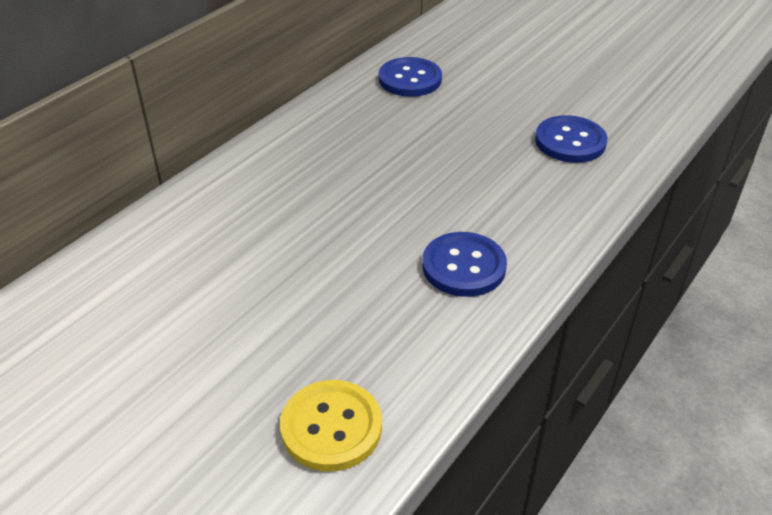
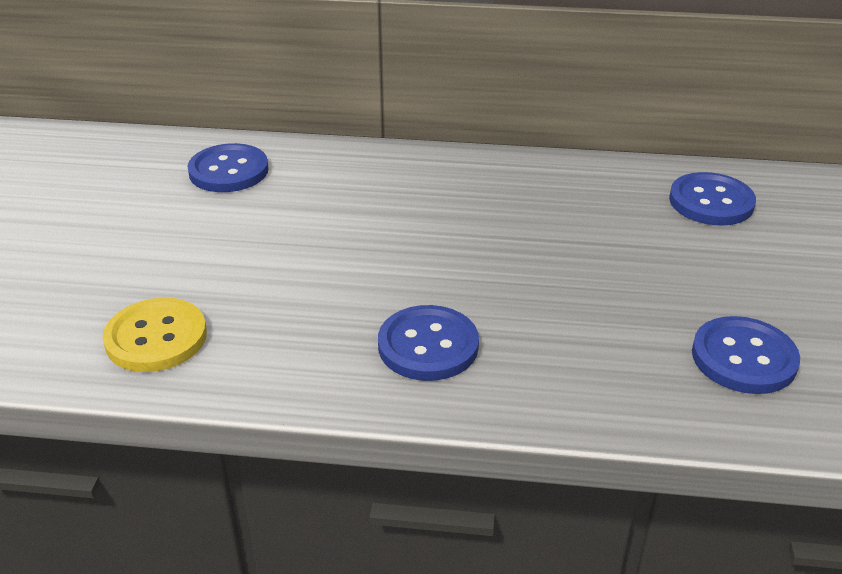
camera: 60 degrees right, 5 degrees down
(106, 296) = (228, 171): none -> blue button

